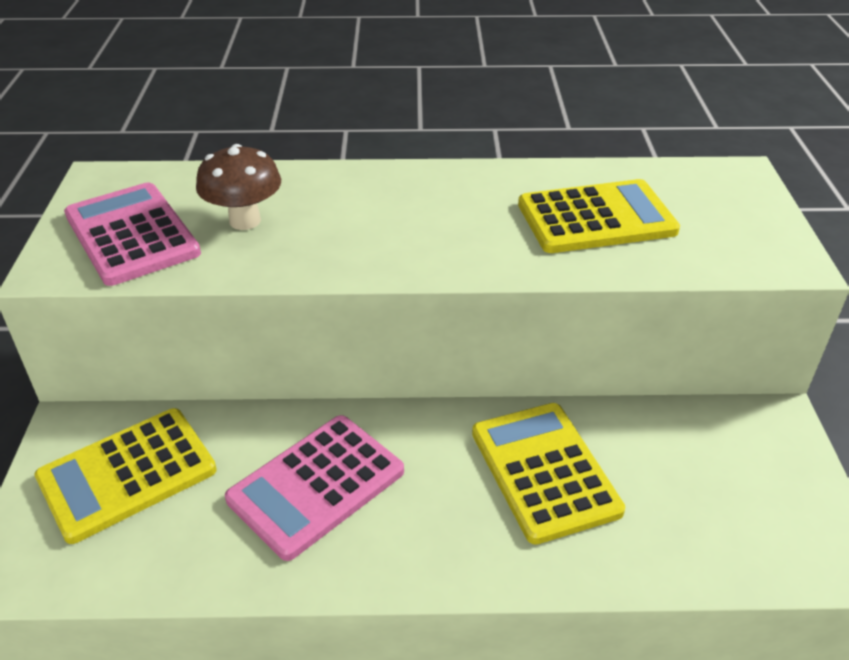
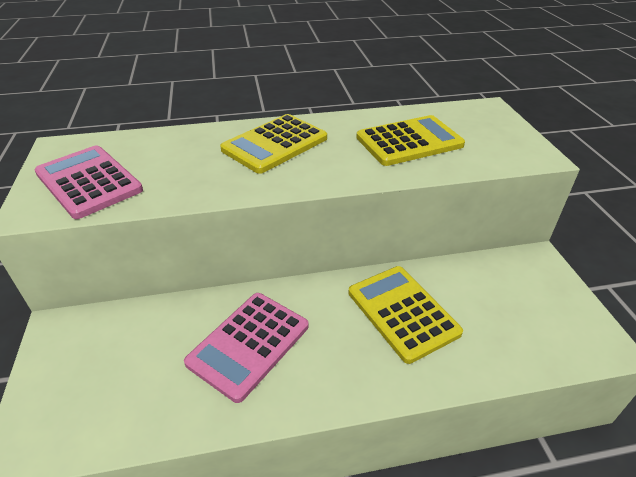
camera: 10 degrees left, 0 degrees up
(127, 474) = (107, 356): yellow calculator -> yellow calculator (275, 144)
(245, 221) = (171, 165): brown mushroom -> none

